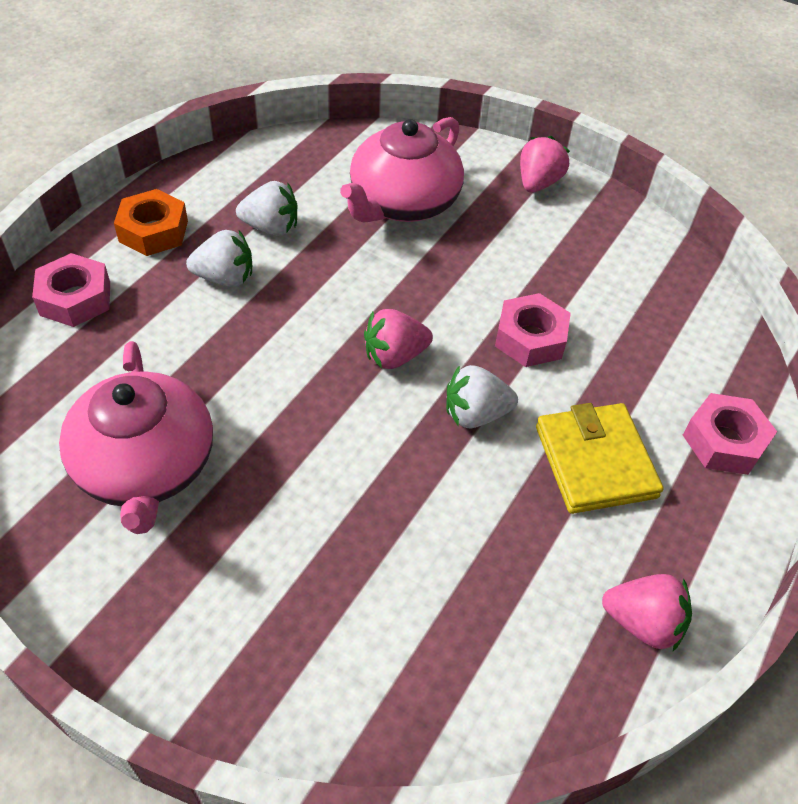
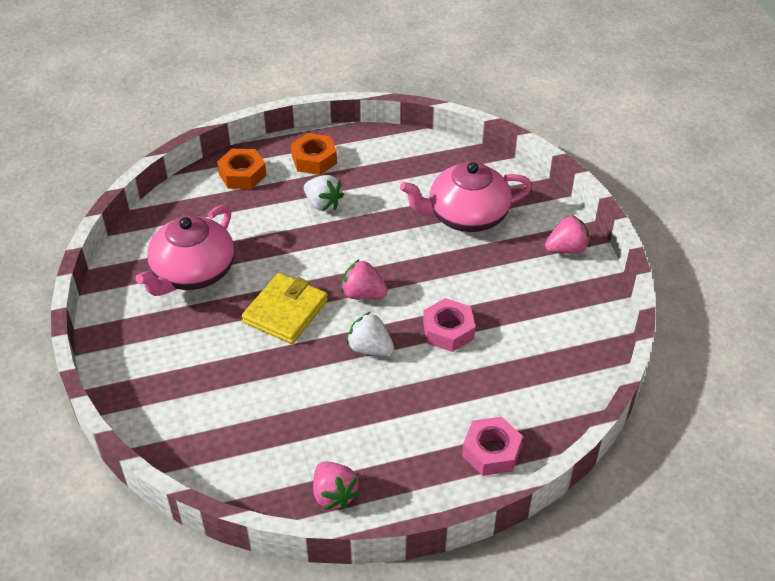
camera: 45 degrees right, 5 degrees down
(75, 298) = (242, 174): pink nut -> orange nut
(271, 227) = (376, 190): white strawberry -> none
(595, 461) = (404, 411): yellow wallet -> yellow wallet (285, 311)

